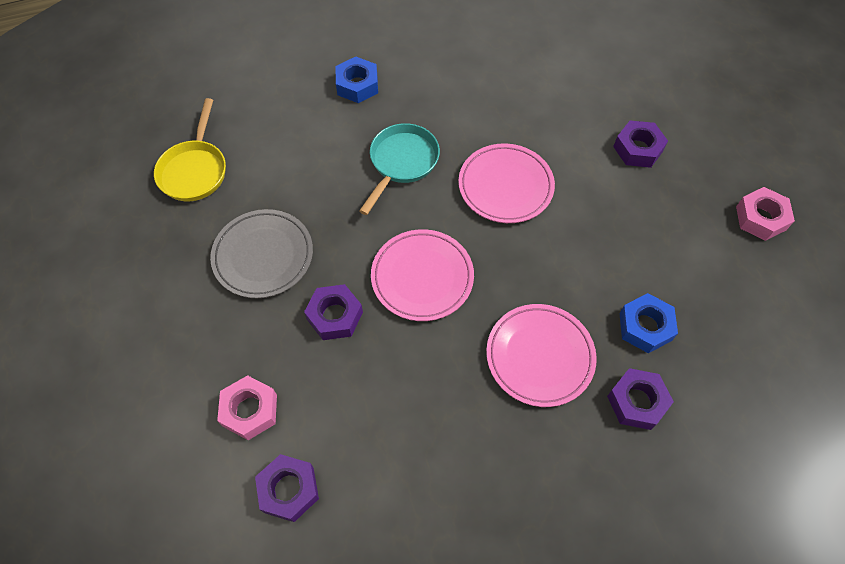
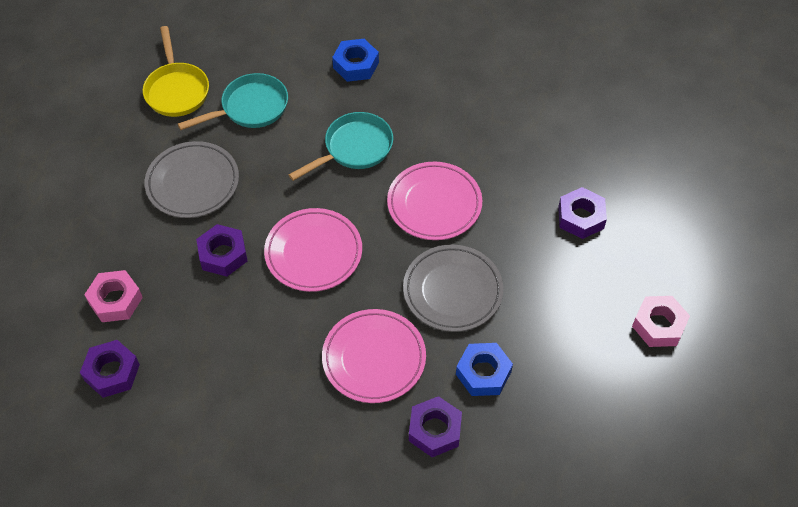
camera: 25 degrees right, 5 degrees down
(195, 170) = (176, 90): yellow pan -> yellow pan turned 45 degrees counterclockwise
(279, 161) = (250, 108): none -> turquoise pan
(571, 260) = (452, 291): none -> grey plate

